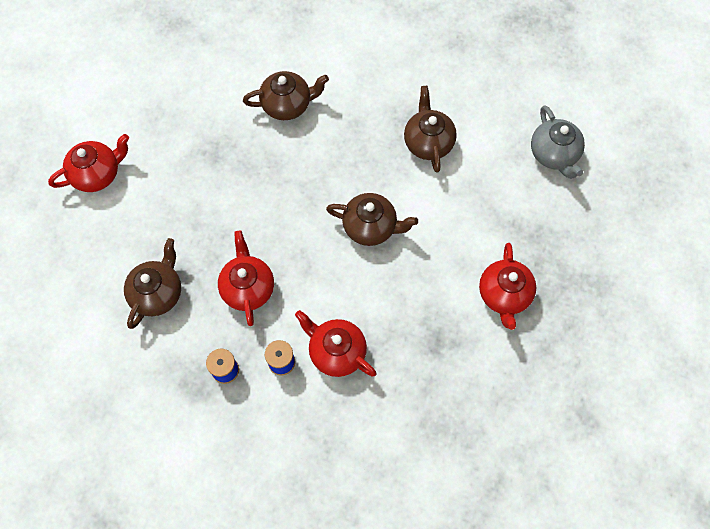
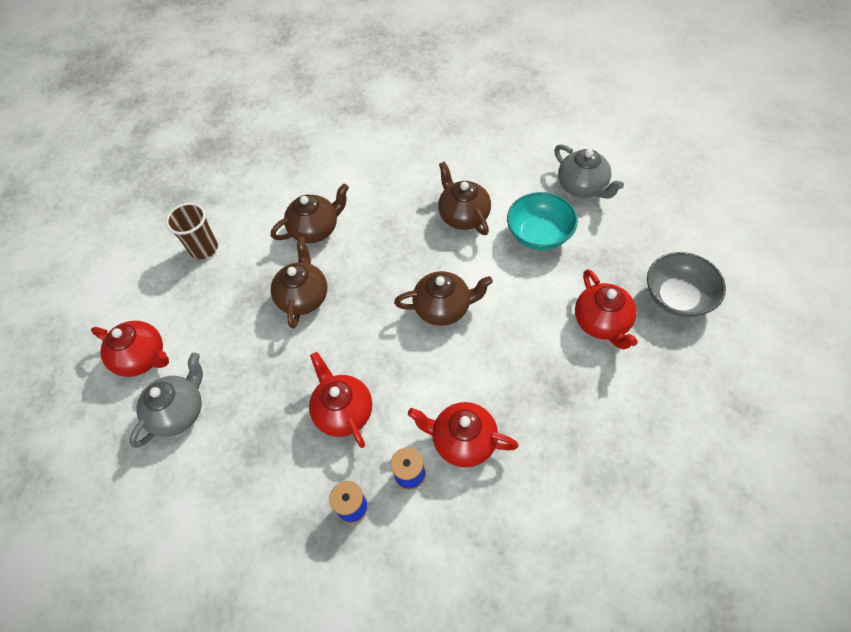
camera: 15 degrees left, 10 degrees down
(97, 174) = (142, 358): red teapot -> red teapot turned 75 degrees clockwise
(113, 235) = (179, 412): none -> grey teapot
(158, 293) = (248, 453): brown teapot -> brown teapot (303, 297)
(181, 87) = (204, 249): none -> brown cup
(489, 188) = (539, 234): none -> turquoise bowl
(584, 297) = (678, 297): none -> grey bowl

